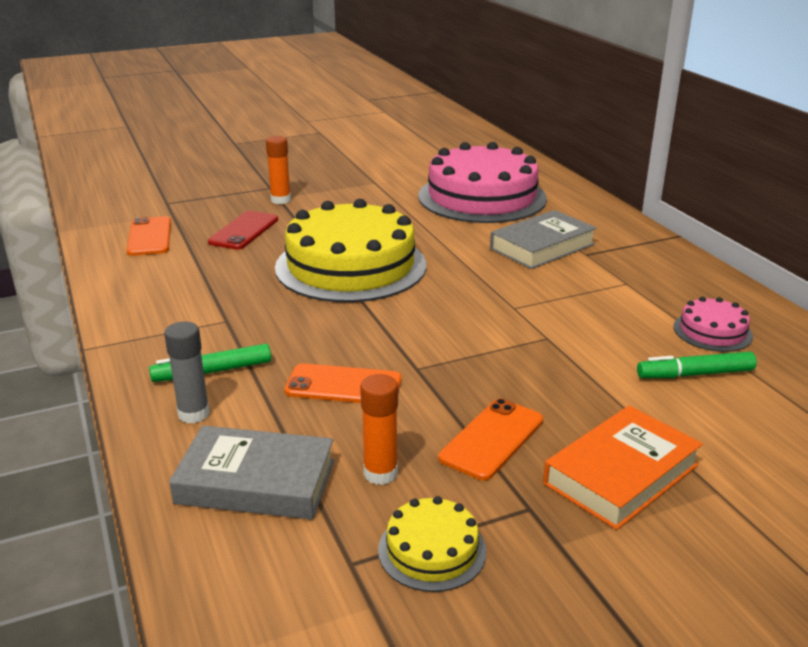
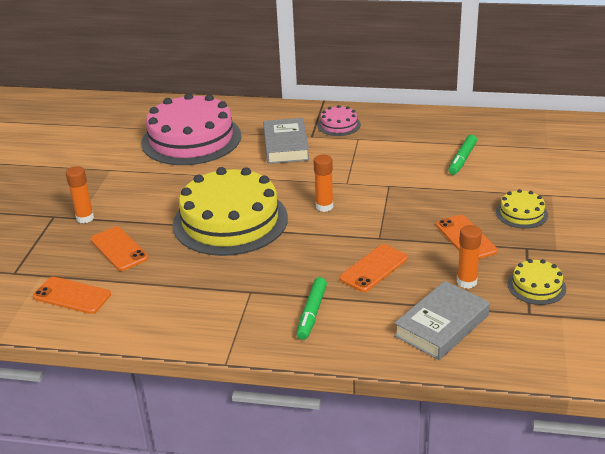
camera: 55 degrees left, 5 degrees up
(194, 414) = (354, 332): grey glue stick -> none
(244, 231) = (119, 249): red phone -> orange phone
(443, 310) = (324, 206): none -> orange glue stick
(621, 474) = (521, 213): orange book -> yellow cake
(712, 331) = (430, 137): pink cake -> pink cake (338, 125)

